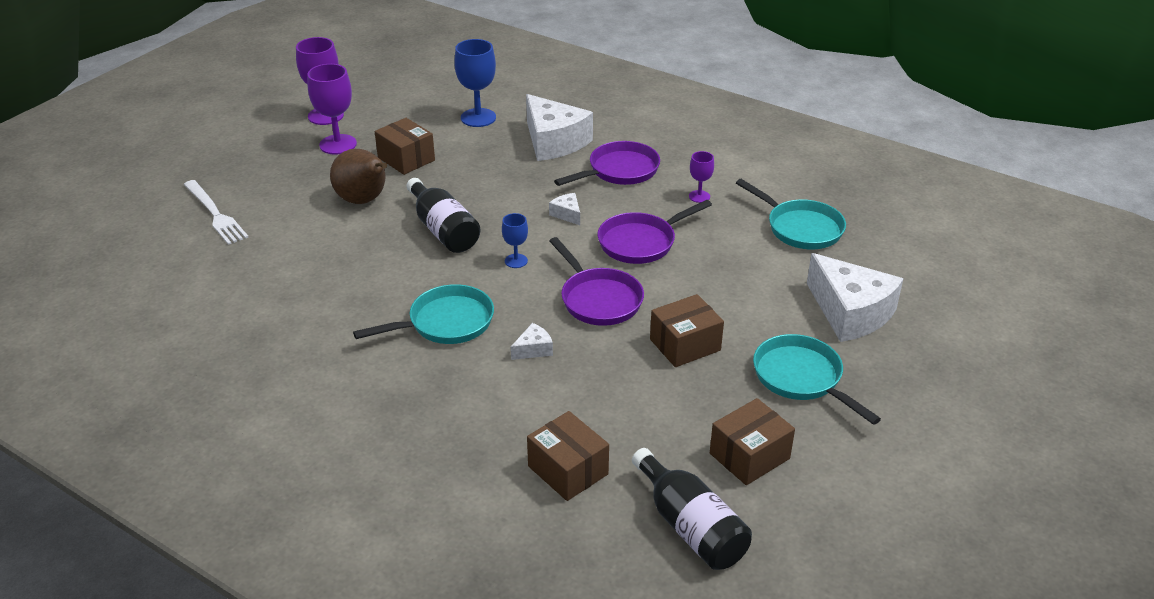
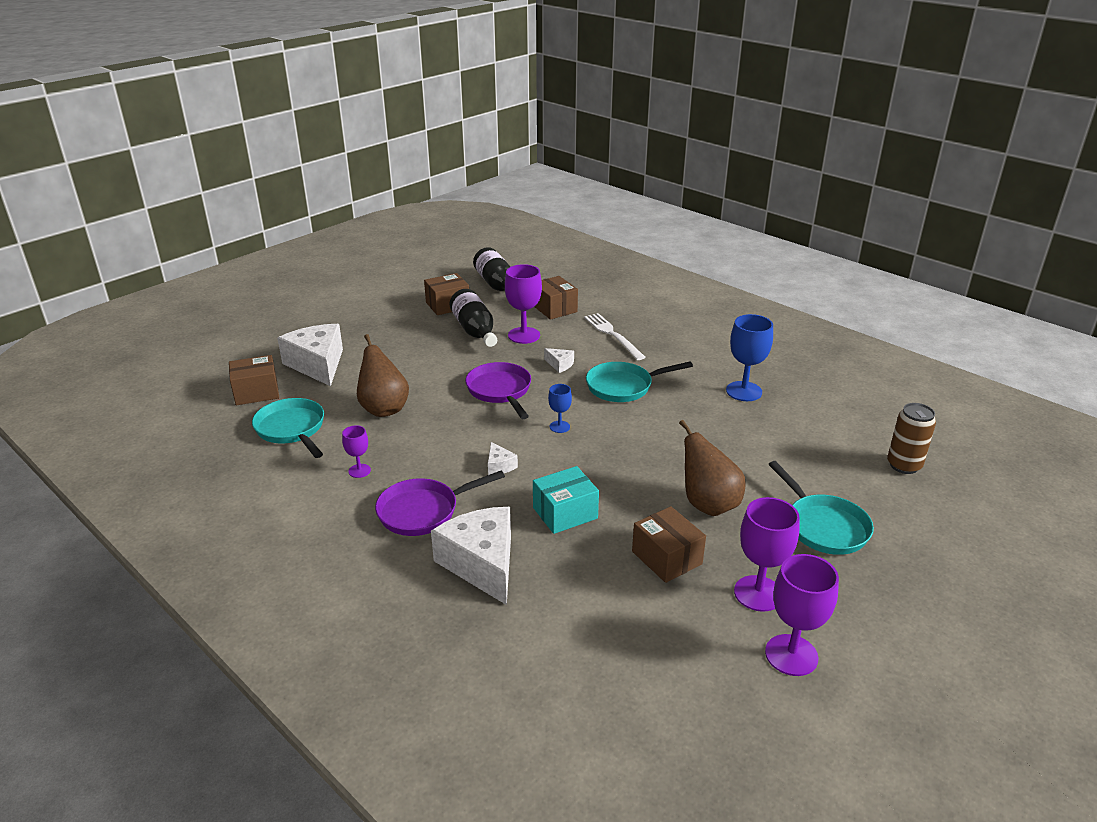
camera: 170 degrees left, 5 degrees down
(149, 256) = (904, 465): none -> brown can
(215, 214) = (865, 505): white fork -> white fork (612, 335)
(443, 230) = (623, 462): black bottle -> black bottle (475, 330)
(478, 118) = (571, 621): blue goblet -> blue goblet (744, 391)
(494, 181) = (565, 513): none -> turquoise box
(533, 349) = (560, 364): white cheese -> white cheese turned 120 degrees counterclockwise
(599, 399) = (524, 335): none -> purple goblet
(641, 242) = (443, 431): purple pan -> none
(685, 345) = (451, 357): brown box -> brown box (256, 392)
(722, 261) = (384, 409): none -> brown pear
(801, 378) = (387, 334): turquoise pan -> turquoise pan (823, 526)

